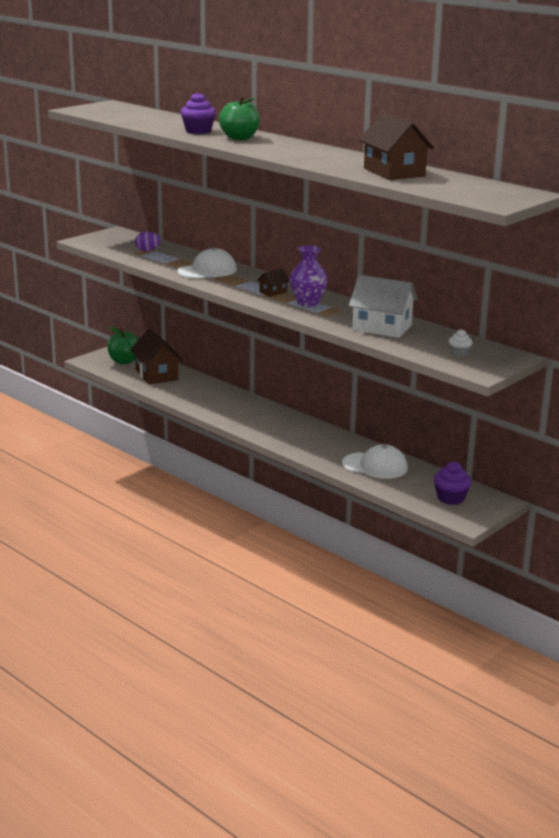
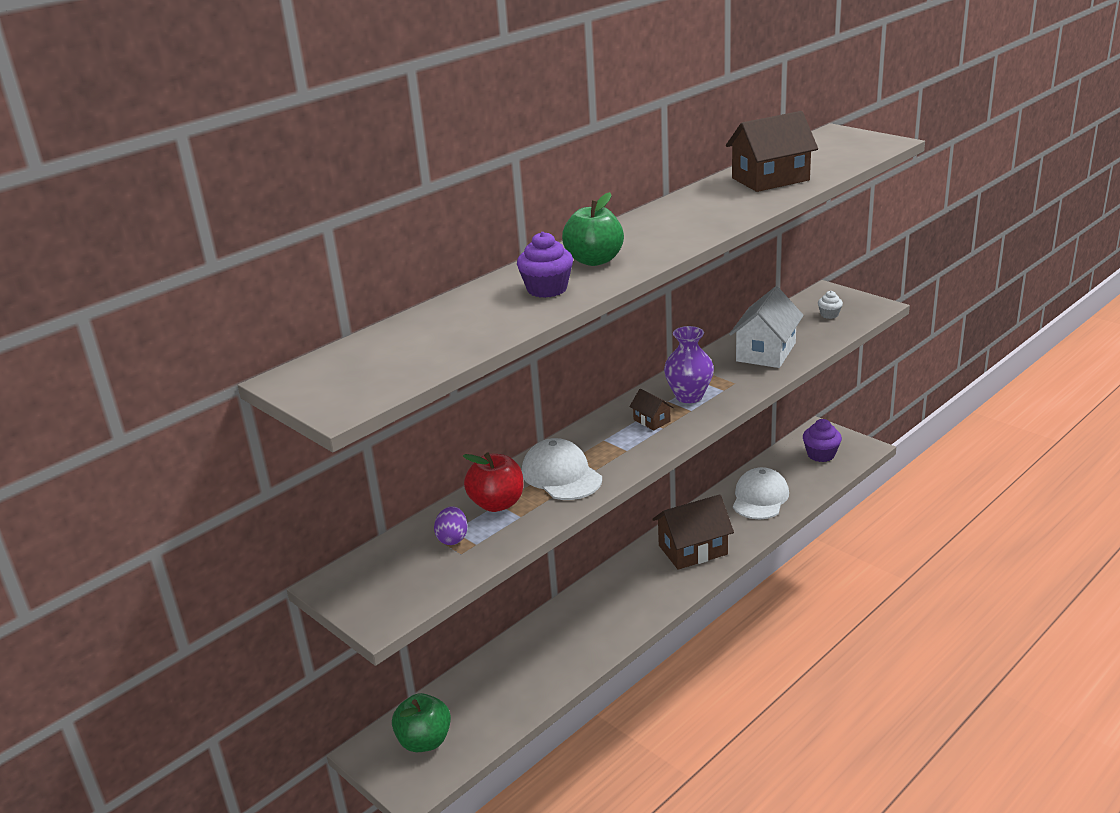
camera: 85 degrees left, 5 degrees up
(156, 375) = (487, 696): brown house -> brown house (693, 550)
(180, 258) = (497, 504): none -> red apple

